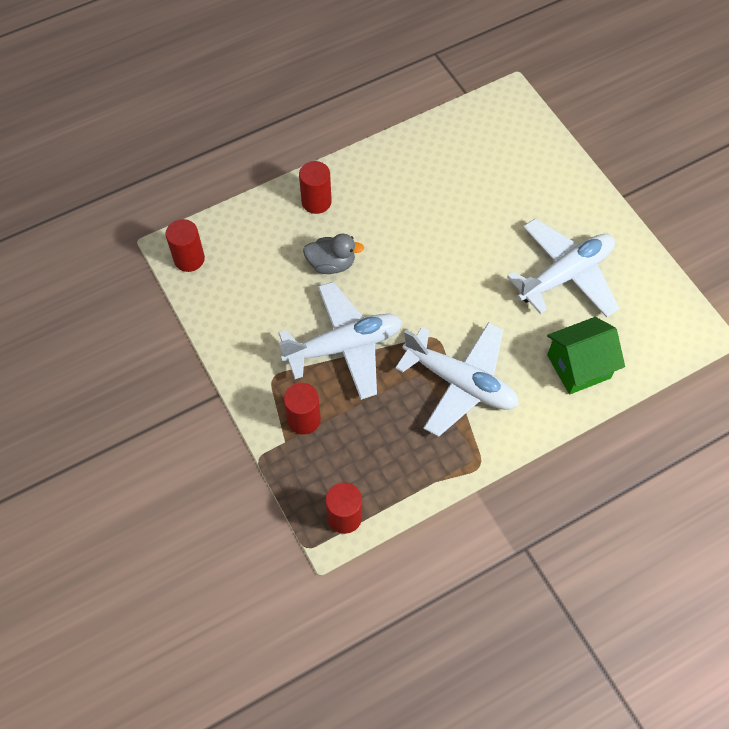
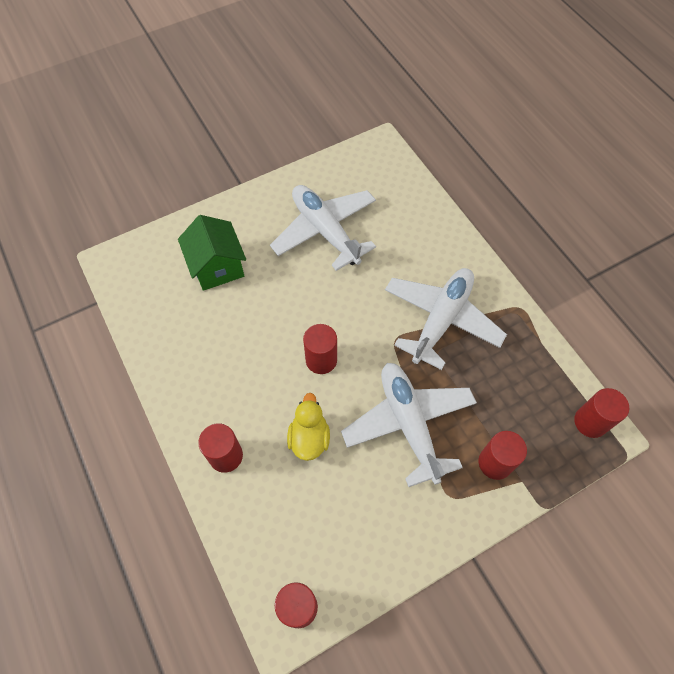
camera: 90 degrees left, 0 degrees up
(331, 264) = (309, 438): grey duck -> yellow duck
(410, 272) = (321, 360): none -> red cylinder
(578, 366) = (418, 229): green house -> green house (217, 267)

